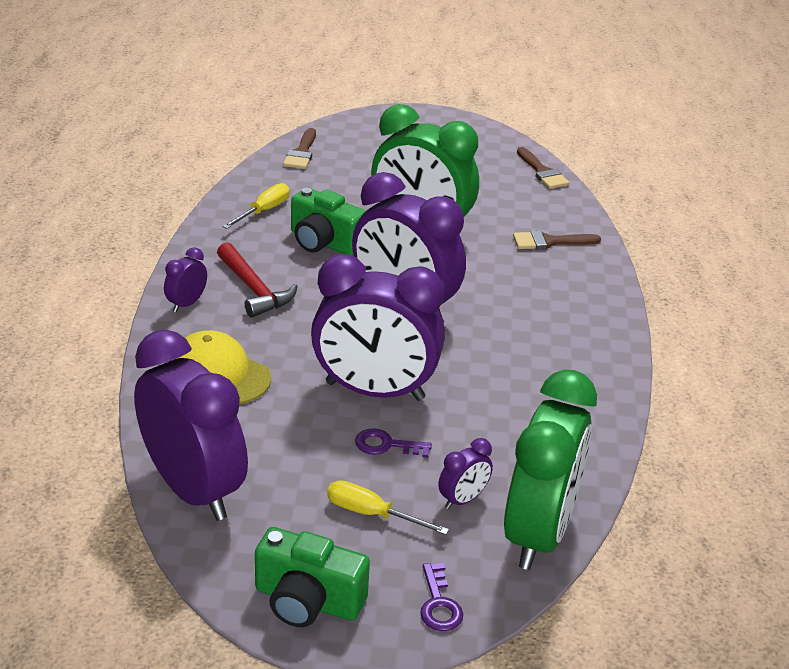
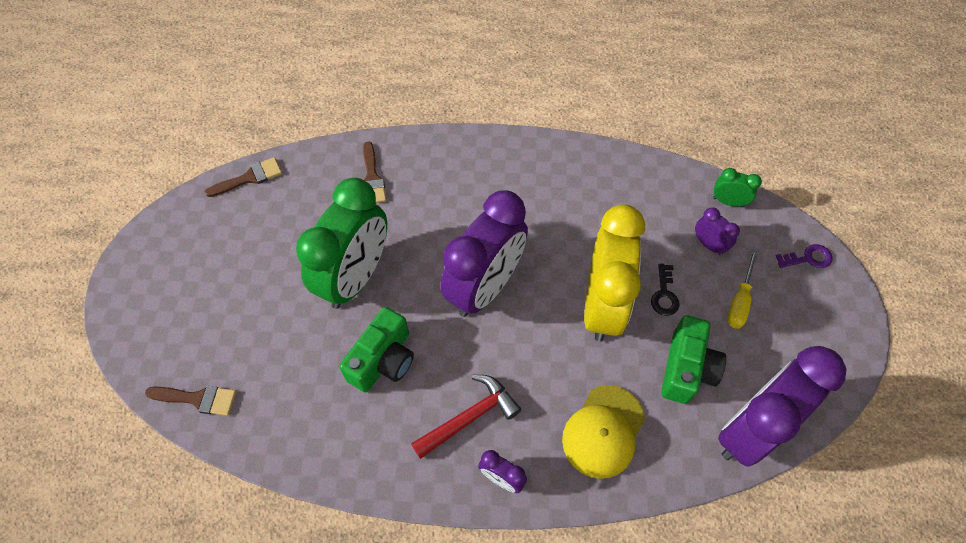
camera: 90 degrees left, 25 degrees up
(264, 211) = (324, 425): yellow screwdriver -> none
(307, 601) = (832, 336): green camera -> green camera (686, 369)
(374, 391) = (602, 305): purple clock -> yellow clock
(386, 445) = (664, 294): purple key -> black key
(539, 533) = (728, 202): green clock -> green clock, size x0.42

